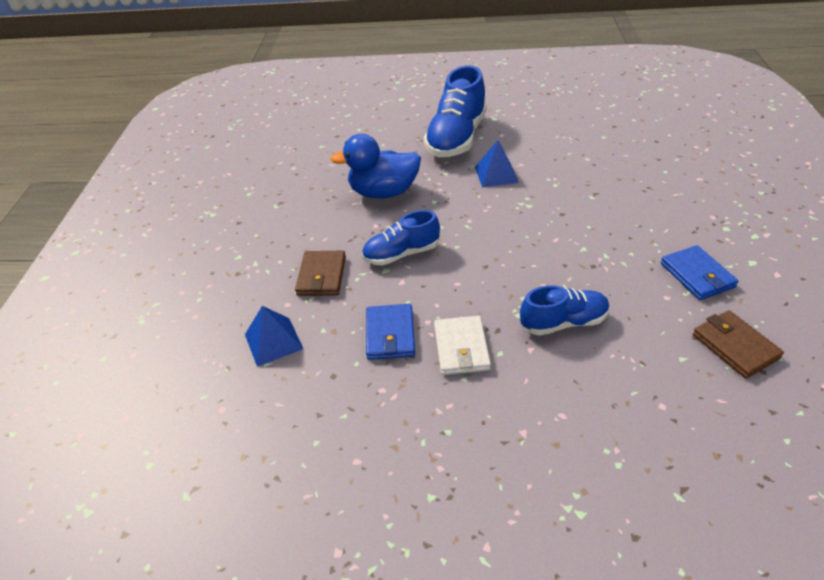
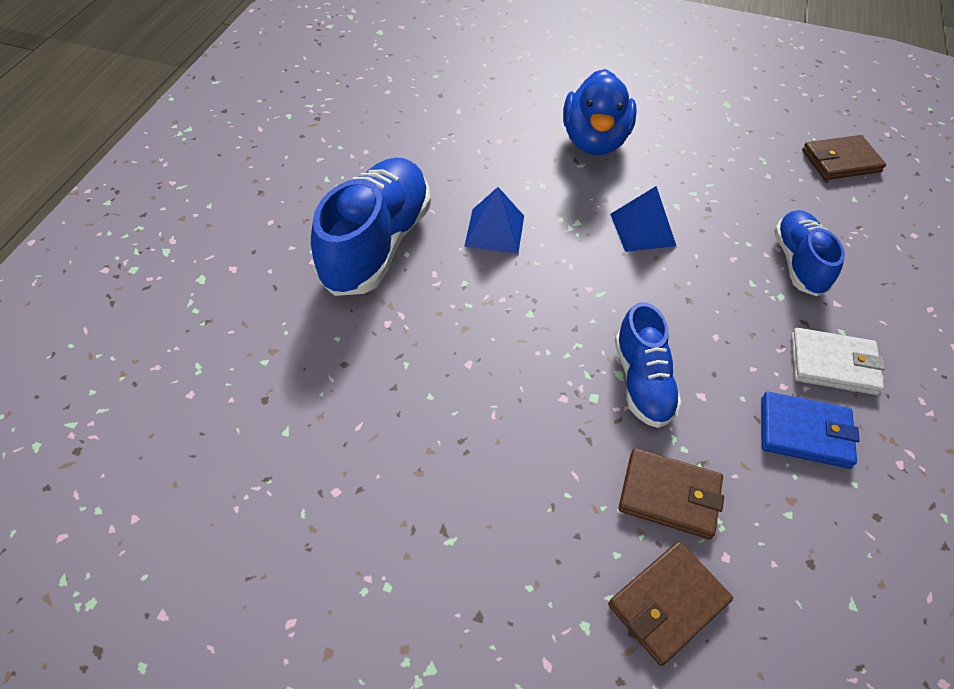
camera: 80 degrees left, 10 degrees up
(255, 283) = (668, 603): none -> brown wallet
(273, 341) = (808, 589): blue pyramid -> blue pyramid (643, 229)
(383, 192) = (481, 369): blue duck -> blue duck (594, 141)
(456, 138) = (376, 244): blue shoe -> blue shoe turned 105 degrees counterclockwise
(697, 275) = (739, 144): blue wallet -> none

